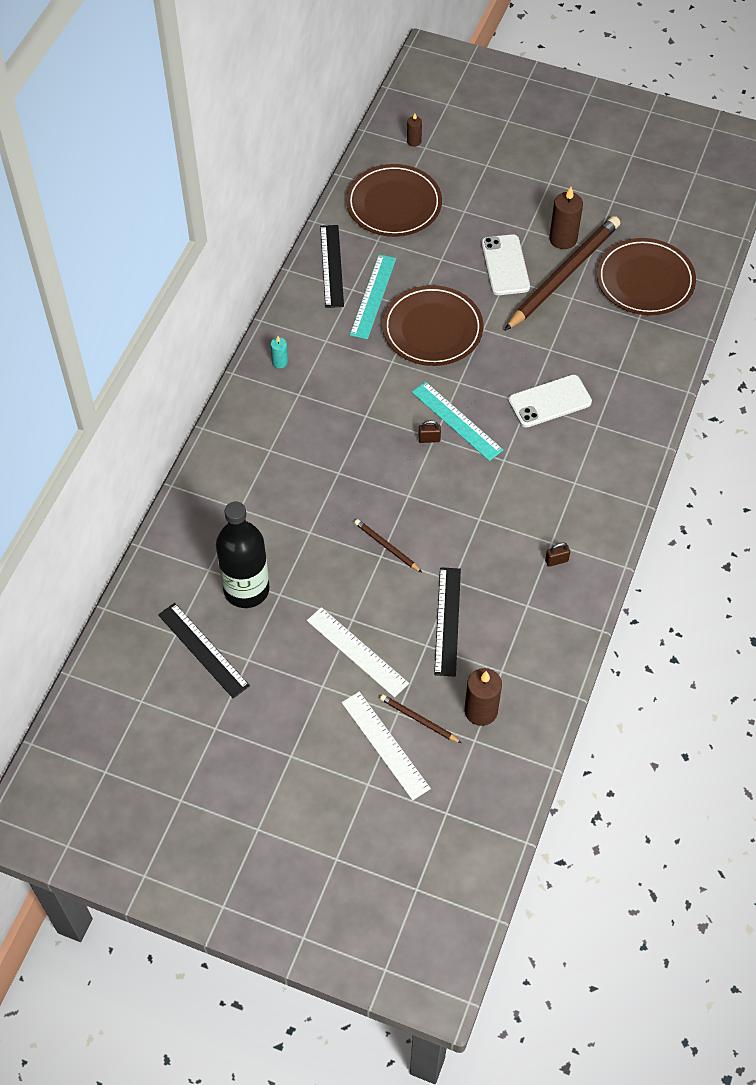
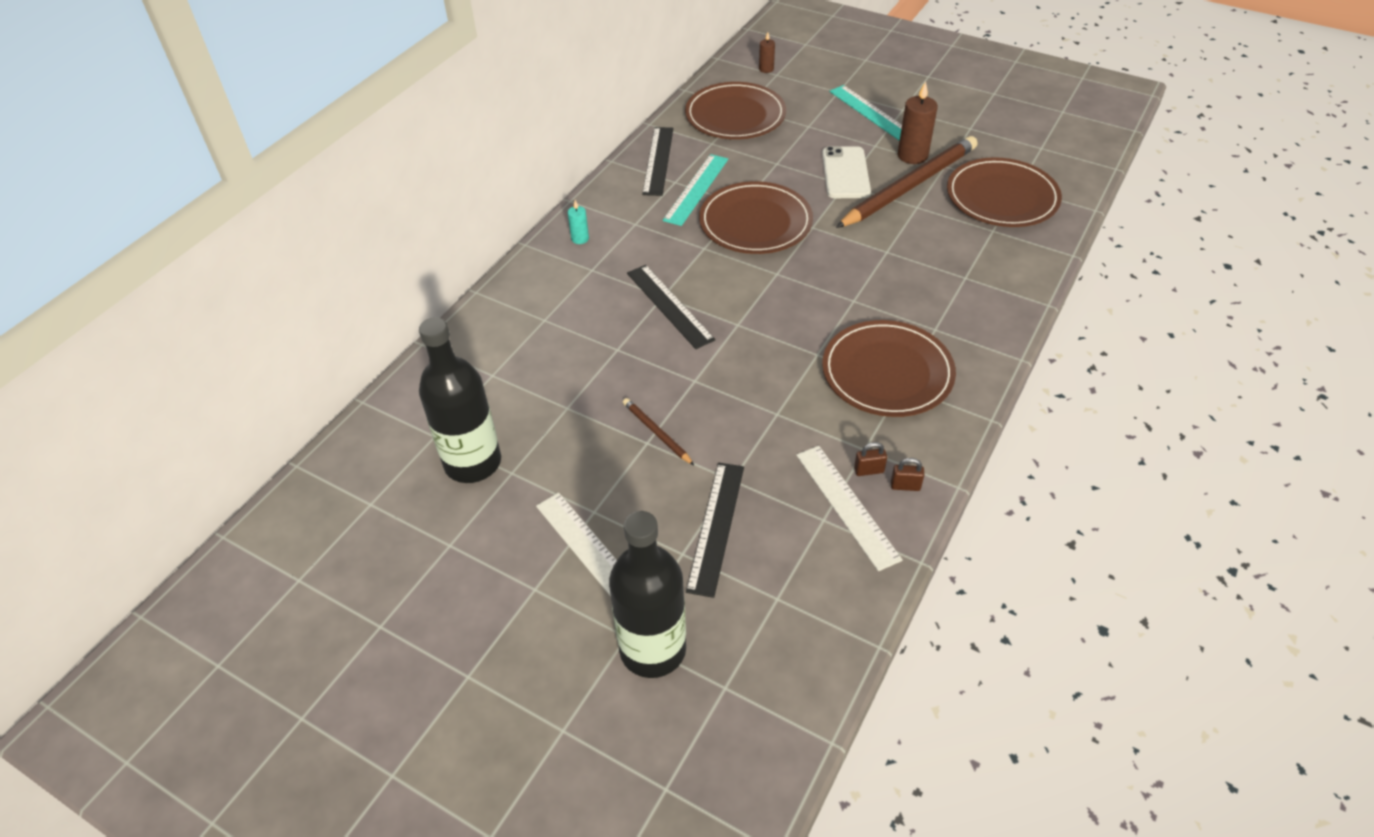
camera: 10 degrees right, 10 degrees down
(203, 650) = (398, 526): black ruler -> black ruler (670, 305)
(385, 745) = (600, 678): white ruler -> white ruler (847, 505)
(418, 720) = (653, 649): brown pencil -> black bottle
(429, 439) = (731, 325): brown padlock -> brown padlock (905, 486)
(457, 421) = (767, 310): turquoise ruler -> turquoise ruler (871, 112)
(481, 711) = (740, 648): brown candle -> none
(549, 401) = (880, 300): white phone -> none
(562, 471) = (887, 372): none -> brown plate

